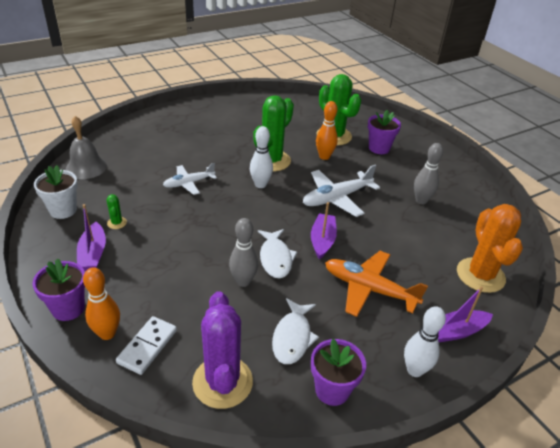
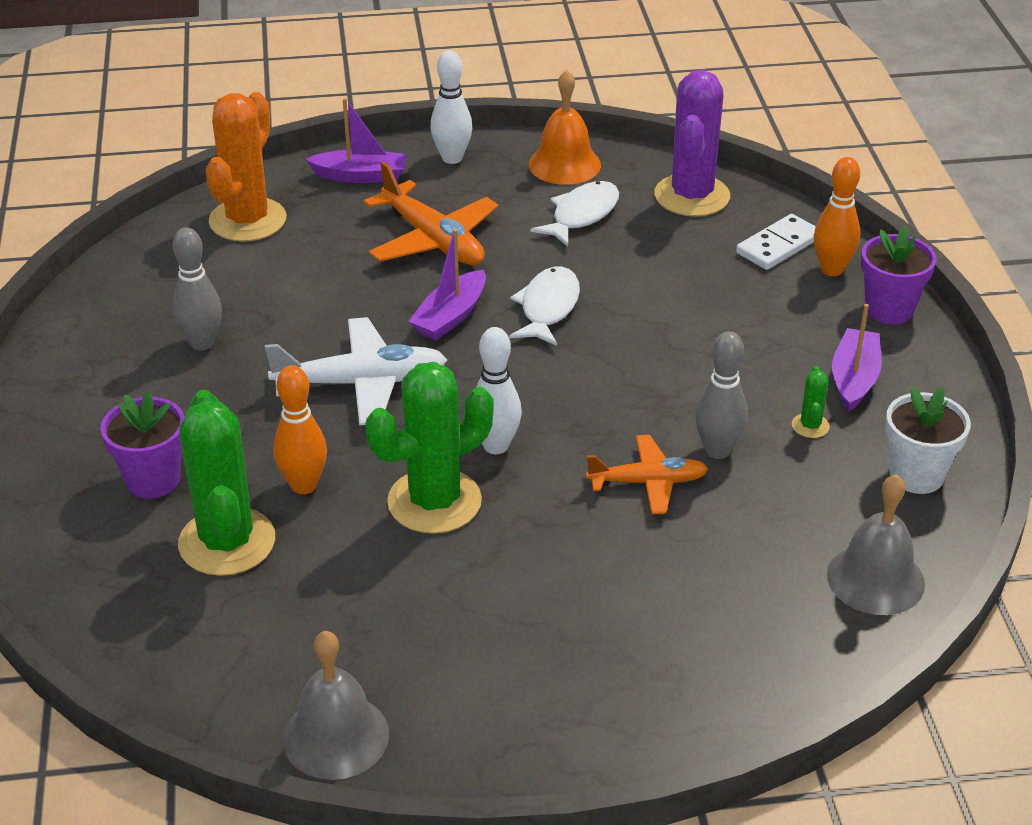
camera: 155 degrees left, 0 degrees up
(189, 183) = (648, 482): white plane -> orange plane
(243, 281) = (617, 288): grey bowling pin -> grey bowling pin (717, 450)
(258, 101) = (336, 736): none -> grey bell
(332, 390) = (564, 164): purple flower pot -> orange bell

